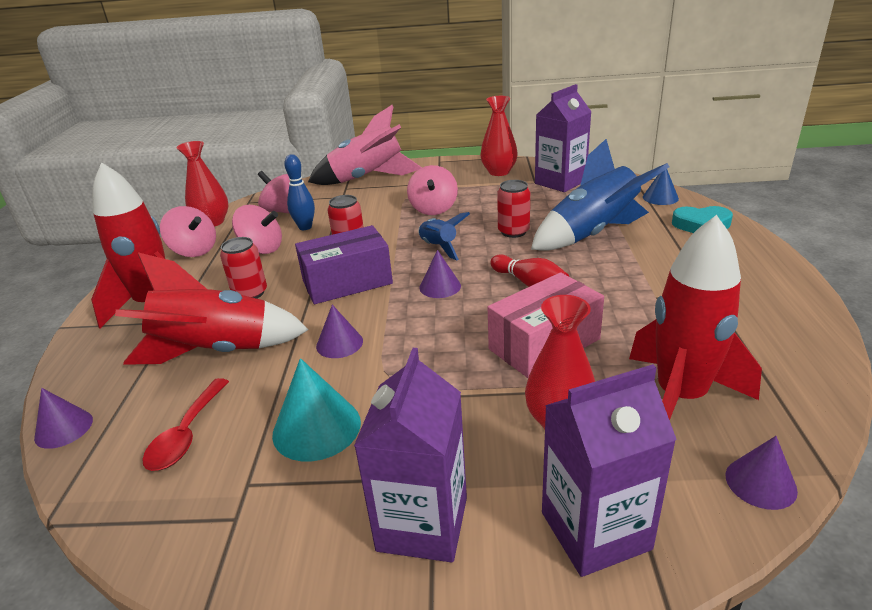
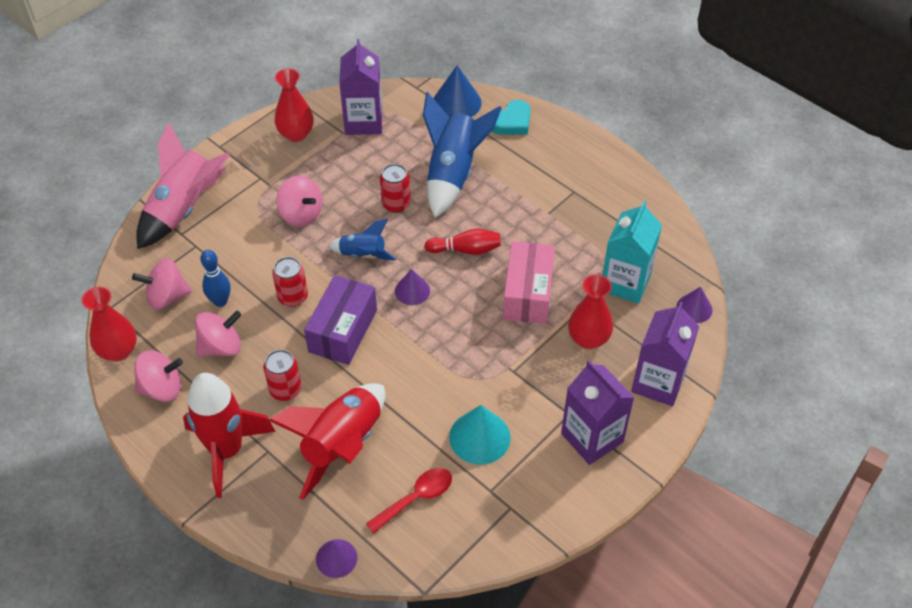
camera: 50 degrees left, 20 degrees up
(187, 434) = (416, 498): red spoon -> red spoon turned 90 degrees counterclockwise
(339, 343) = (412, 380): purple cone -> none
(660, 197) = (457, 102): blue cone -> blue cone, size x1.58
(680, 397) = (625, 282): red rocket -> turquoise carton

